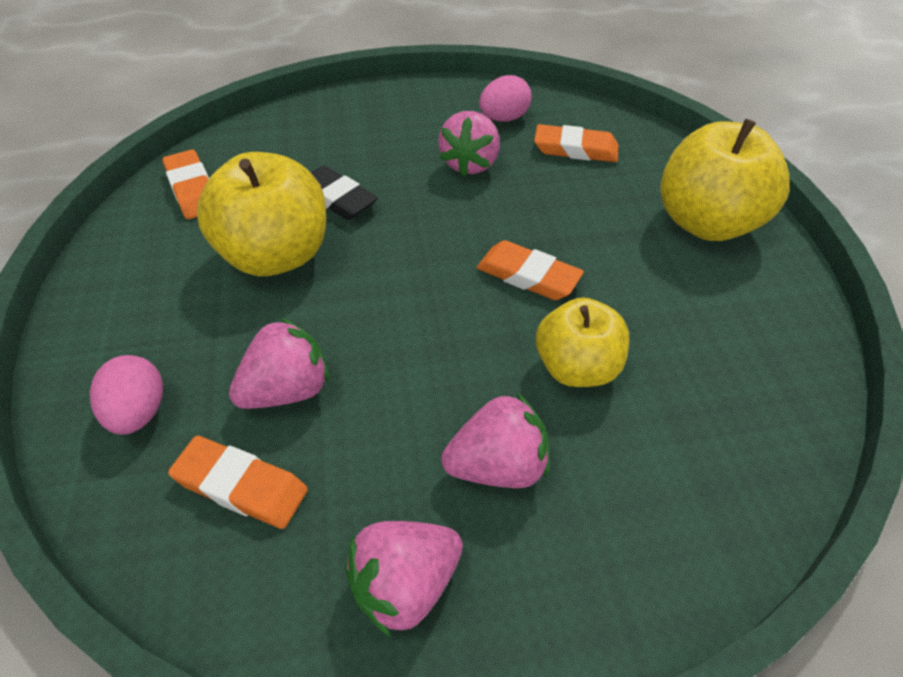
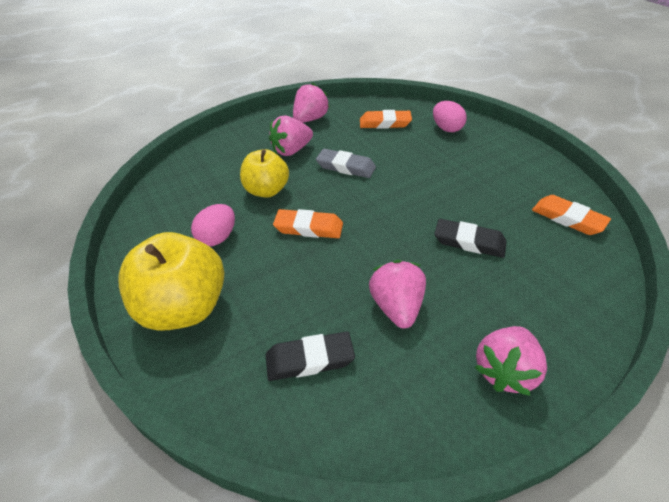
camera: 160 degrees right, 5 degrees down
(276, 255) = (464, 196): yellow apple -> none
(287, 390) = (396, 149): pink strawberry -> pink strawberry (504, 370)
(411, 375) = (345, 167): none -> grey eraser
(504, 118) = (400, 382): pink egg -> pink egg (218, 238)
(575, 149) = (309, 359): orange eraser -> black eraser

